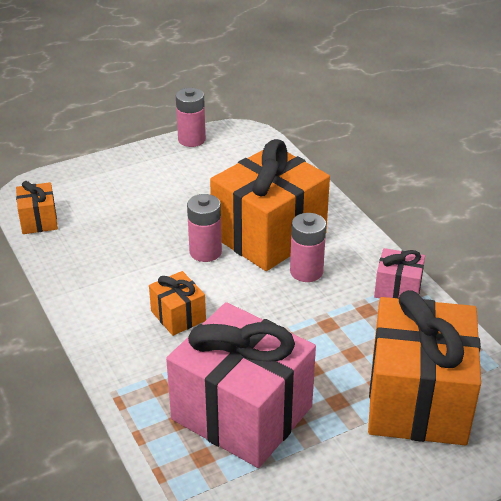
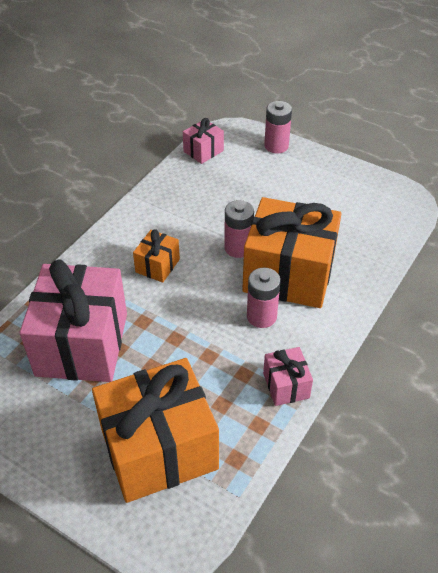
camera: 60 degrees right, 10 degrees up
(39, 220) = (203, 151): orange gift -> pink gift
(191, 140) = (369, 177): pink battery -> pink battery (276, 146)

